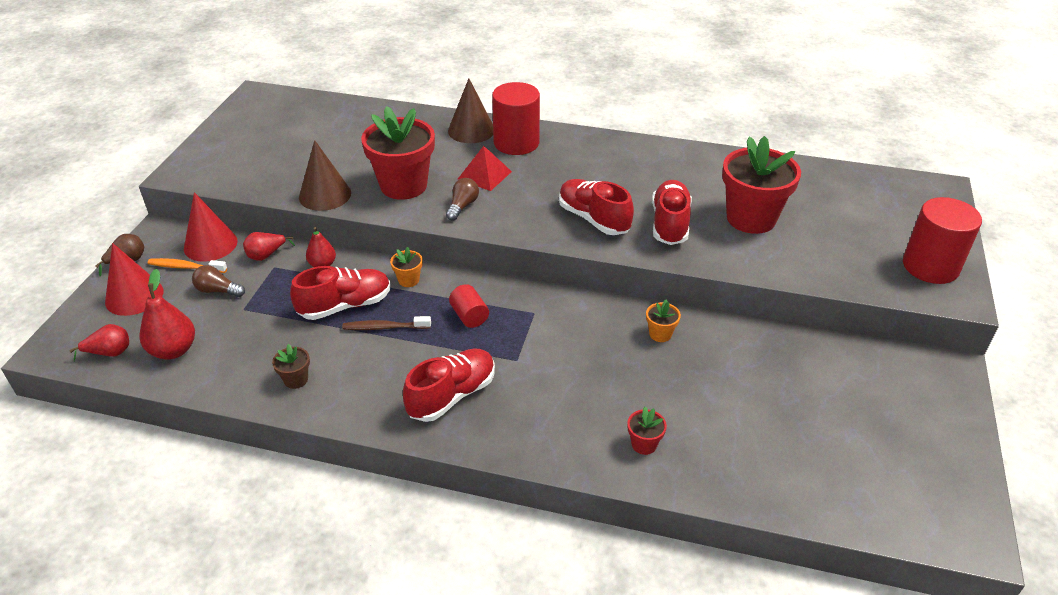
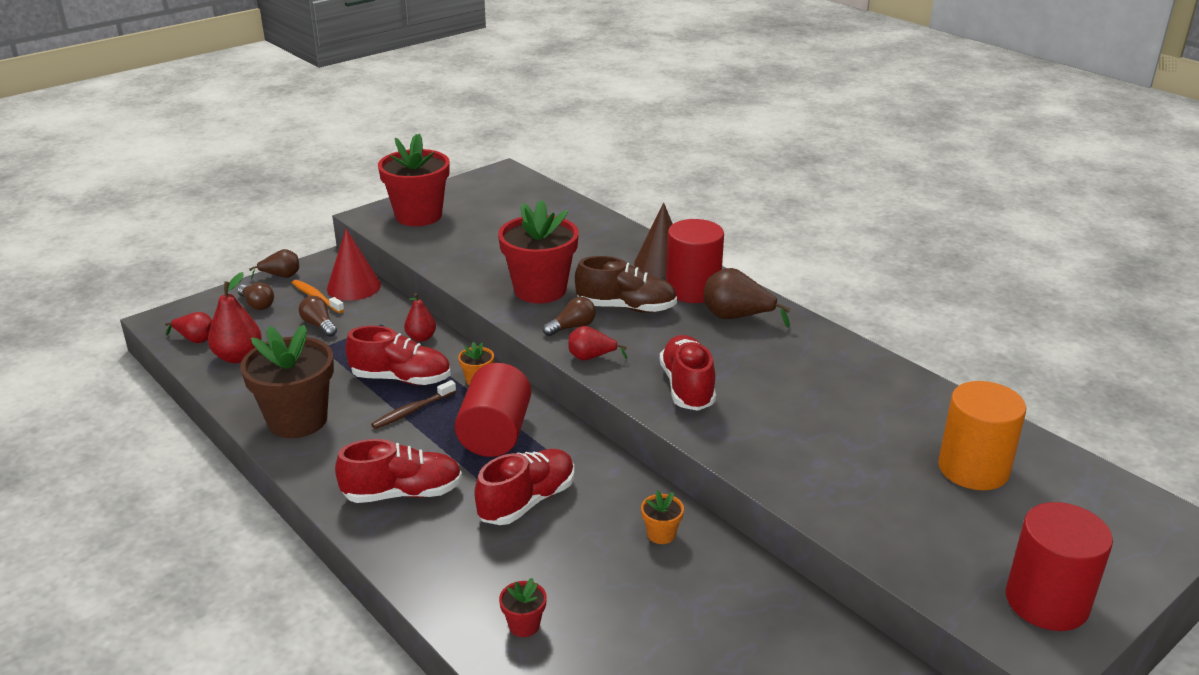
camera: 35 degrees right, 10 degrees down
(134, 296) = (257, 304): red cone -> brown light bulb
(266, 255) = (386, 312): red pear -> red pear (591, 357)
(296, 379) = (297, 420): brown flower pot -> brown flower pot, size x2.36
(325, 195) = (464, 273): brown cone -> none
(384, 327) = (412, 411): brown toothbrush -> brown toothbrush turned 75 degrees counterclockwise
(469, 316) = (495, 434): red cylinder -> red cylinder, size x1.90
(484, 175) = (626, 308): red pyramid -> brown shoe
(569, 153) = (736, 317): none -> brown pear
(670, 224) = (764, 424): red shoe -> red shoe (527, 501)
(751, 218) = (868, 456): red flower pot -> red flower pot (418, 216)
(814, 200) = (973, 469): none -> orange cylinder

